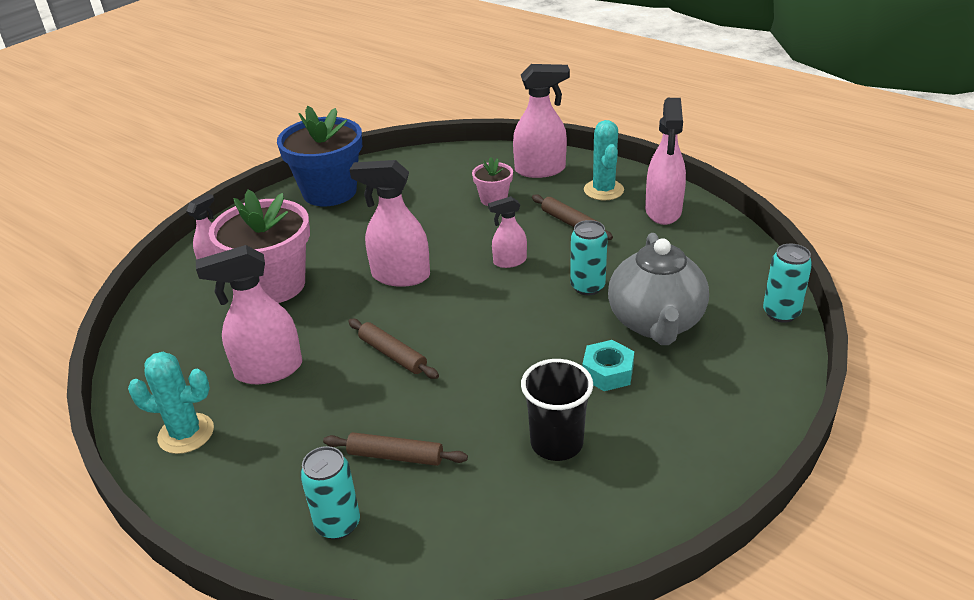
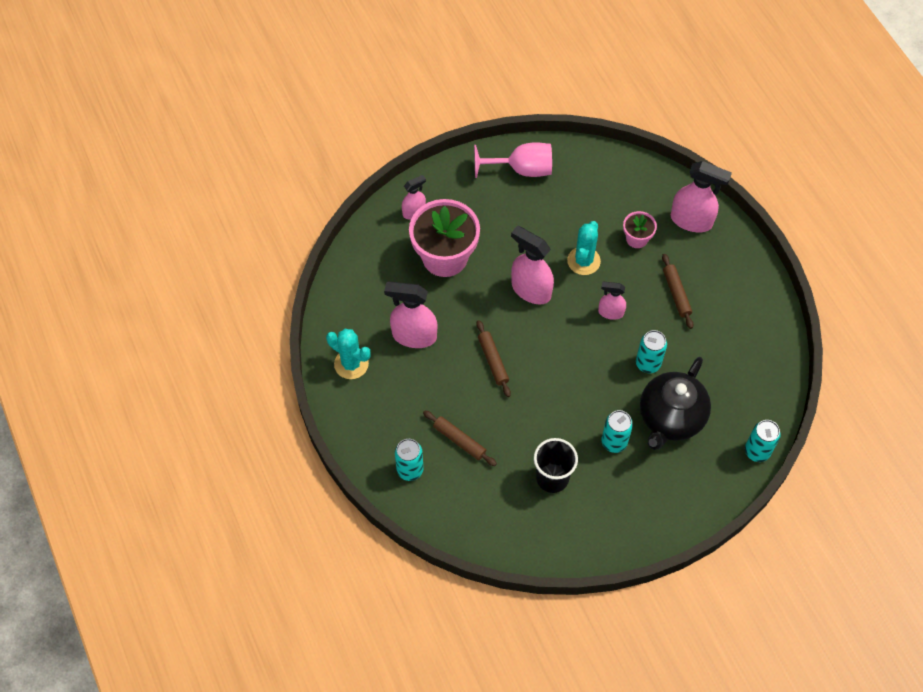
camera: 25 degrees right, 25 degrees up
(329, 192) = (522, 169): blue flower pot -> pink goblet
(603, 190) = (723, 269): turquoise cactus -> turquoise cactus (583, 261)
(607, 372) = (614, 442): turquoise nut -> turquoise can
(656, 323) = (670, 418): grey teapot -> black teapot
(663, 211) = (751, 315): pink spray bottle -> none

